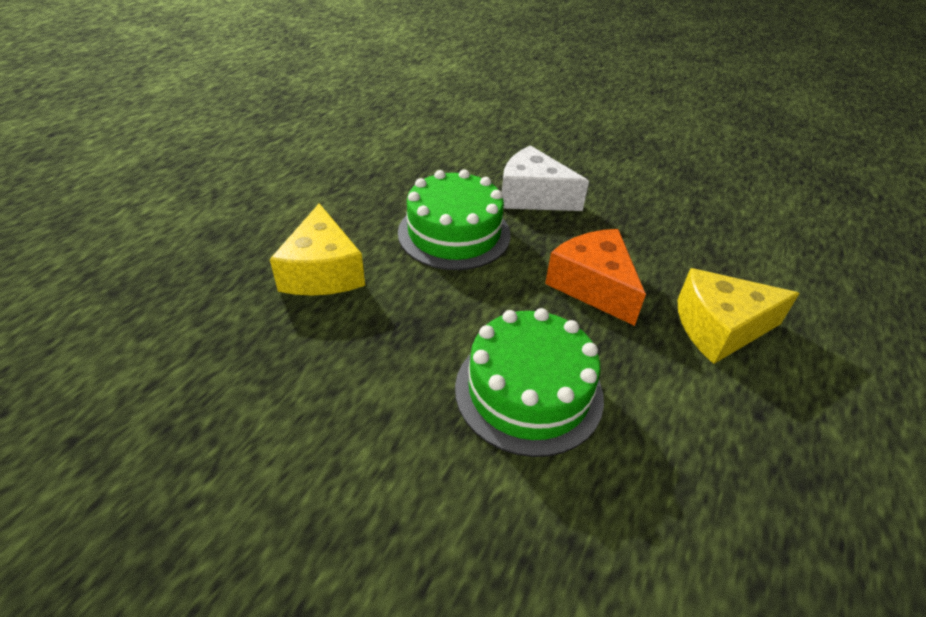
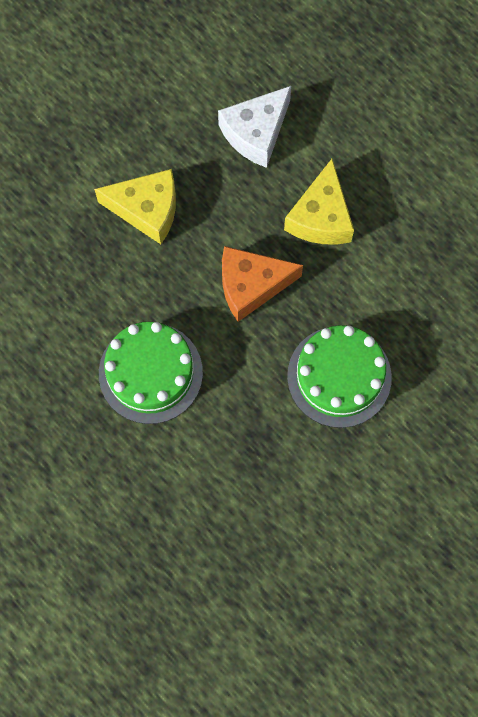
camera: 70 degrees left, 30 degrees up
(322, 271) = (170, 496): yellow cheese -> yellow cheese (147, 210)
(533, 196) = (115, 283): white cheese -> white cheese (256, 133)

